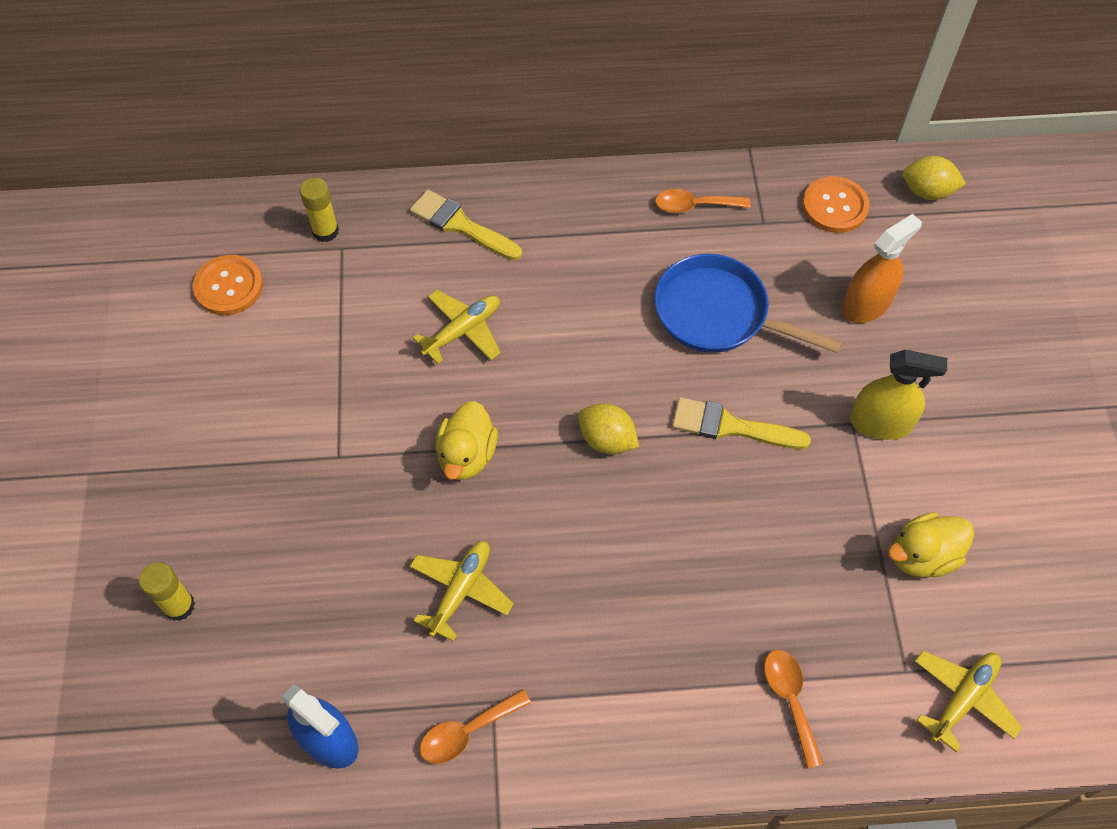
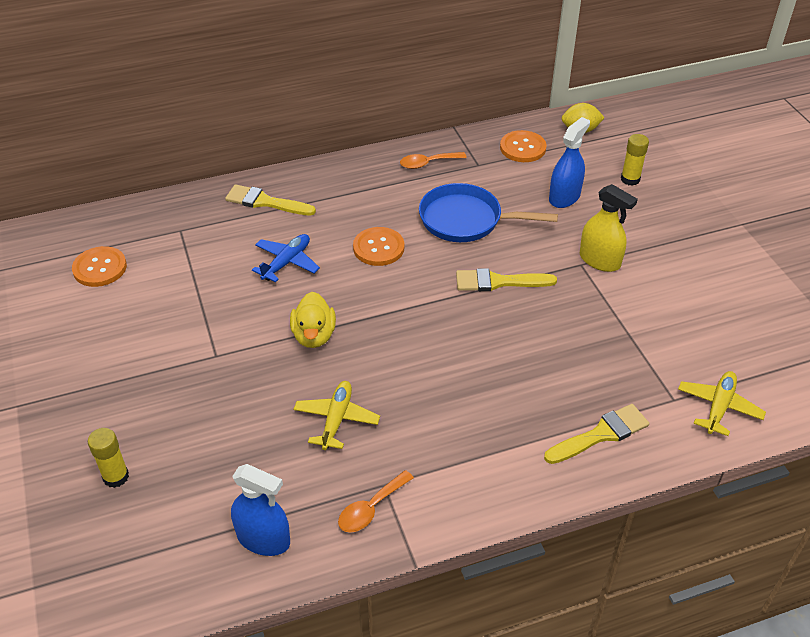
camera: 15 degrees left, 15 degrees down
(325, 231) = (165, 222): yellow glue stick -> yellow glue stick (630, 179)
(462, 331) = (286, 262): yellow plane -> blue plane
(588, 334) = (378, 248): none -> orange button
(607, 440) = (413, 306): yellow lemon -> none
(790, 700) = (601, 434): orange spoon -> yellow brush
(866, 304) = (564, 197): orange spray bottle -> blue spray bottle
(880, 423) = (599, 260): yellow spray bottle -> yellow spray bottle turned 45 degrees clockwise
(922, 556) = (658, 330): yellow duck -> none

